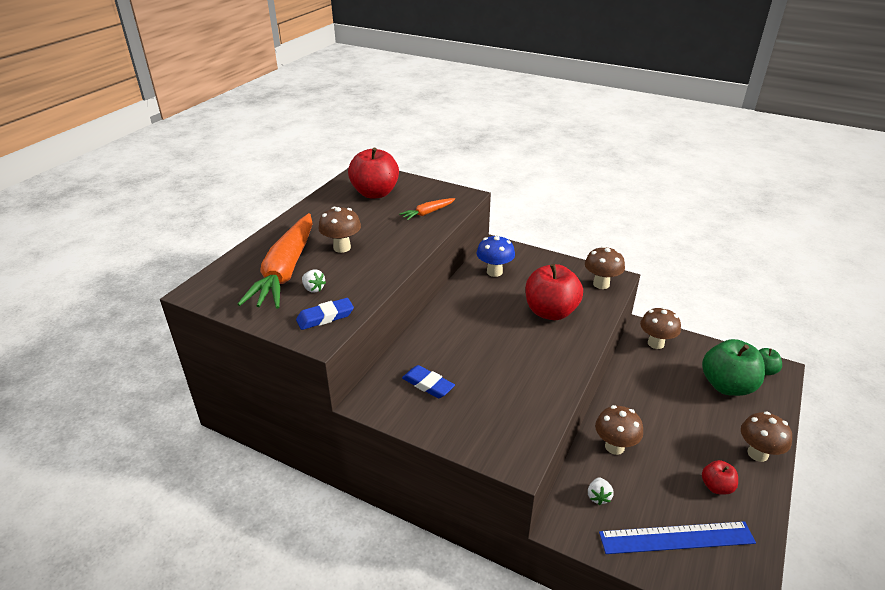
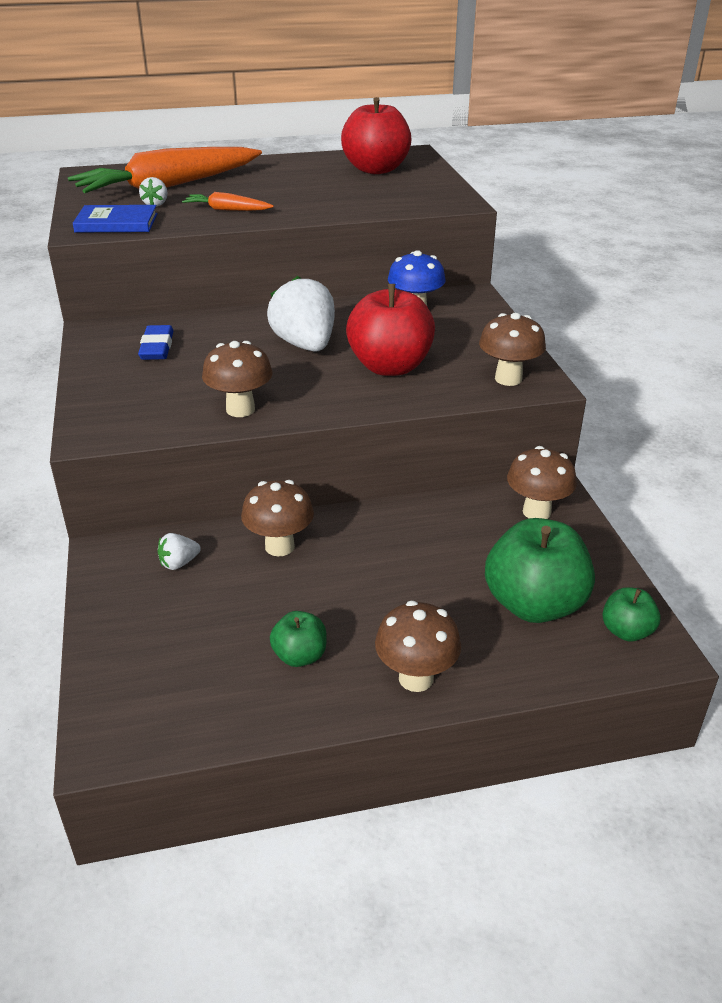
camera: 50 degrees right, 0 degrees up
(325, 317) = (116, 223): blue eraser -> blue book
(342, 247) = (245, 191): brown mushroom -> brown mushroom (240, 409)
(428, 213) = (384, 200): orange carrot -> orange carrot (227, 210)
(492, 327) = (305, 345): none -> white strawberry
(676, 538) = (168, 648): blue ruler -> none
(716, 487) = (300, 656): red apple -> green apple

